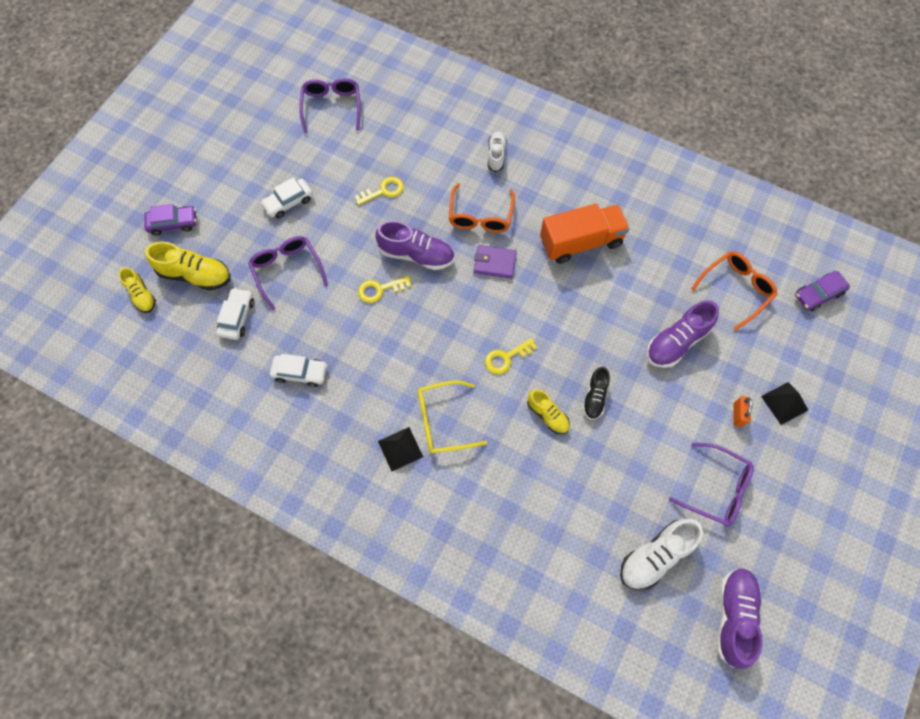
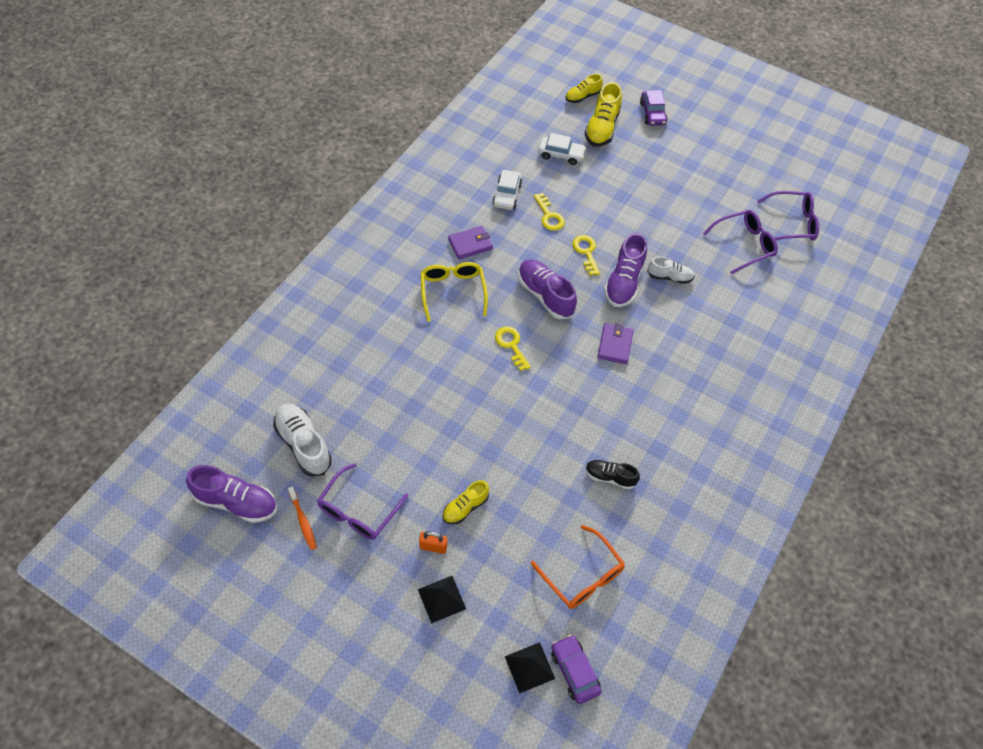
camera: 90 degrees right, 10 degrees down
(287, 271) = (605, 187): purple glasses -> purple glasses (743, 245)
(288, 202) = (678, 189): white car -> none
(375, 407) = (470, 244): none -> purple wallet
(383, 191) = (695, 260): yellow key -> yellow key (549, 215)
(400, 449) = (431, 259): black pyramid -> black pyramid (529, 667)
(480, 215) = (670, 338): orange glasses -> none
(496, 155) = (746, 358): white shoe -> white shoe (669, 277)
(547, 415) = (450, 373): yellow shoe -> yellow shoe (465, 507)
(581, 242) = (641, 425): orange truck -> none
(594, 397) = (465, 415): black shoe -> black shoe (610, 477)
(676, 342) = (520, 501): purple shoe -> purple shoe (545, 295)
(739, 542) = (303, 521): none -> orange toothbrush

